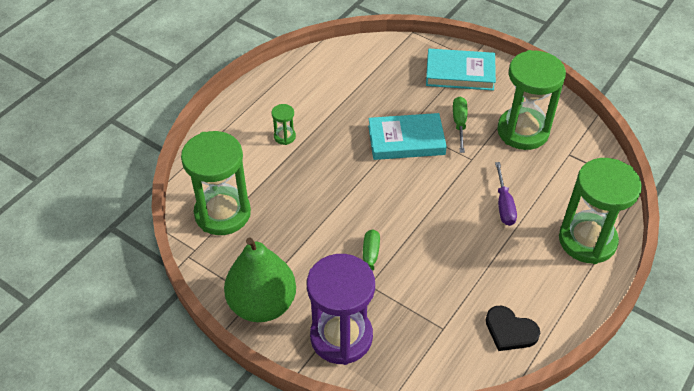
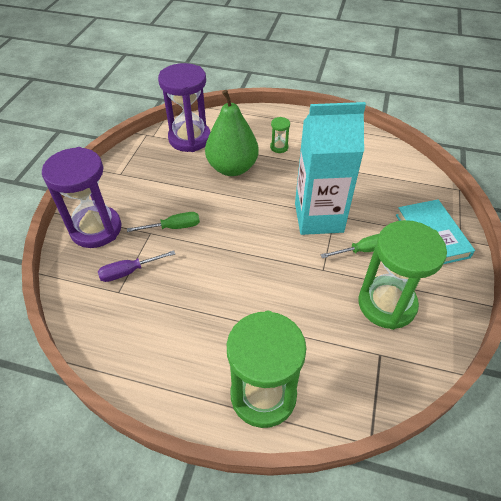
camera: 70 degrees right, 0 degrees up
(222, 213) = (189, 138): green hourglass -> purple hourglass
(262, 304) = (116, 180): green pear -> green pear (232, 168)
(406, 140) = (318, 218): turquoise book -> turquoise carton
(504, 205) = (277, 308): purple screwdriver -> purple screwdriver (129, 272)
(510, 331) = (127, 344): black heart -> none

